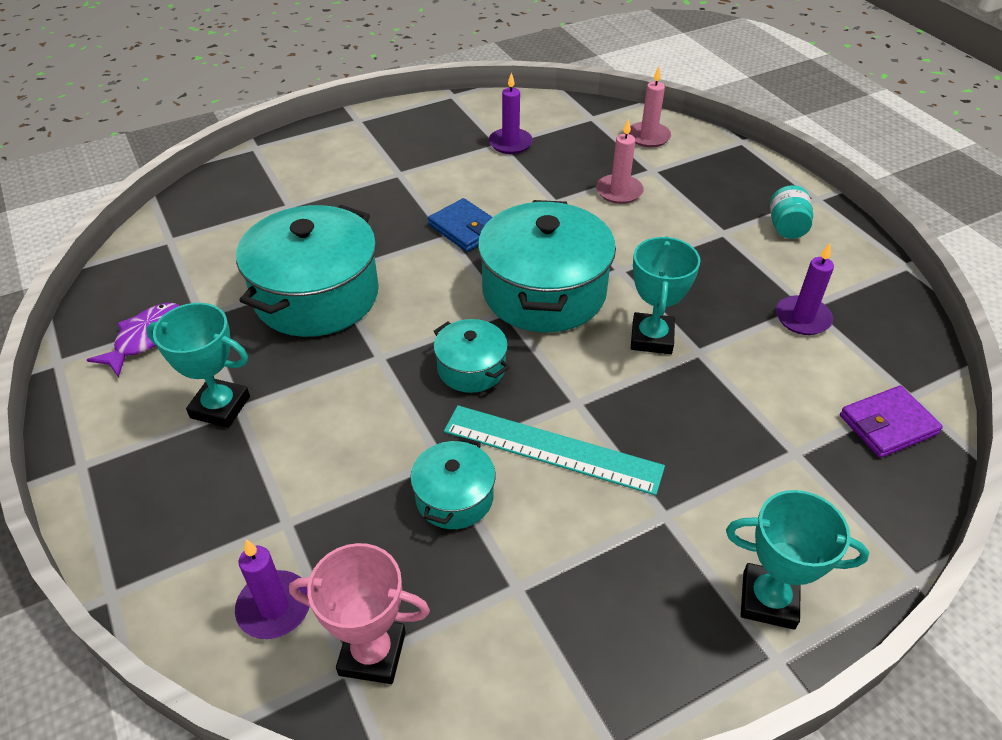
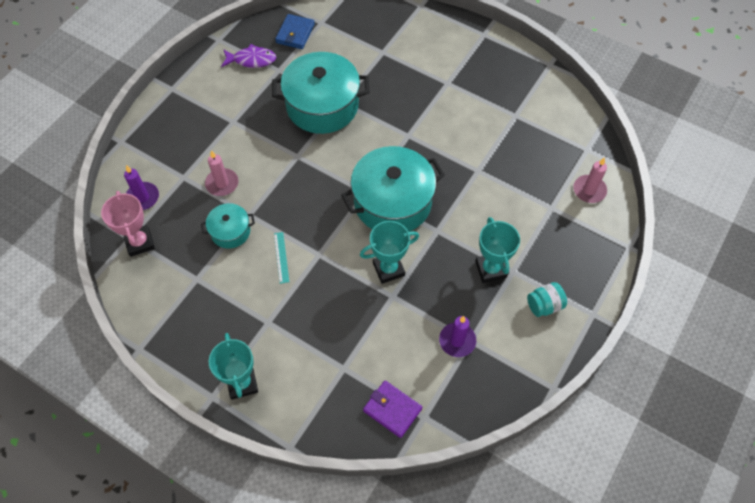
camera: 60 degrees right, 15 degrees up
(220, 407) = (229, 114): turquoise trophy -> turquoise trophy (490, 269)
(465, 228) = (420, 140): blue wallet -> blue wallet (295, 33)
(471, 368) = (313, 198): turquoise pot -> none
(510, 143) = (521, 120): purple candle -> none
(552, 449) = (281, 257): turquoise ruler -> turquoise ruler, size x0.47
(619, 191) = (513, 199): pink candle -> pink candle (222, 183)

